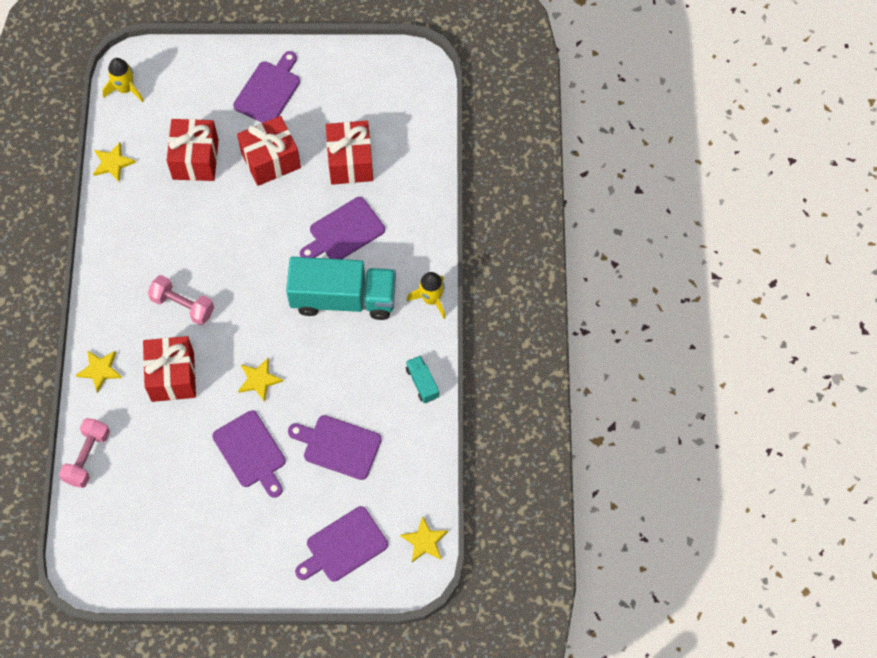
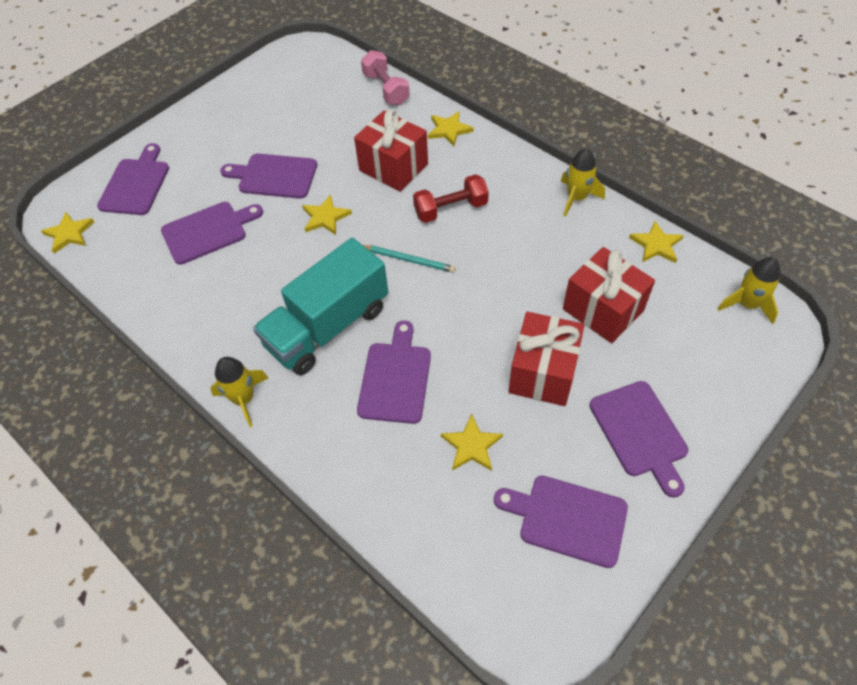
camera: 135 degrees right, 10 degrees down
(106, 235) = (576, 198): none -> yellow rocket
(183, 305) = (451, 209): pink dumbbell -> red dumbbell
(250, 295) = (409, 260): none -> turquoise pencil
(350, 92) = (567, 519): none -> purple cutting board
(350, 162) = (471, 446): red gift -> yellow star
(422, 383) = (181, 328): turquoise truck -> none

